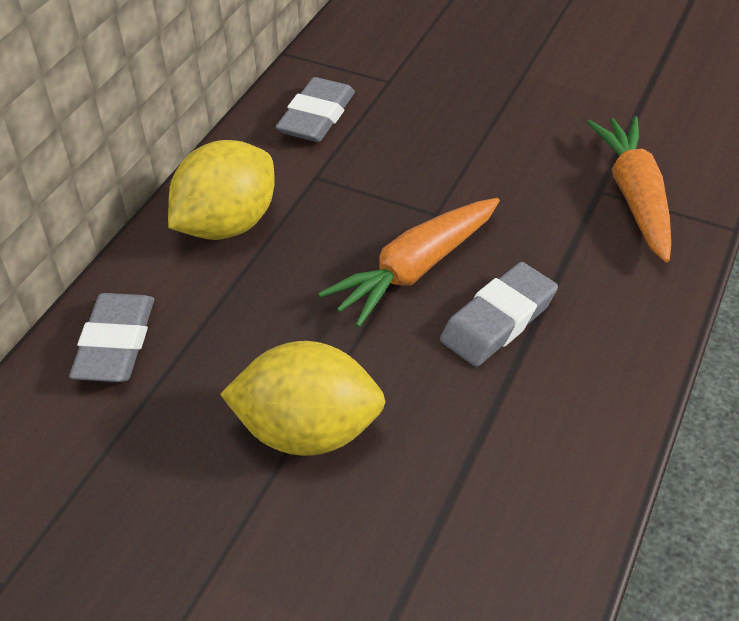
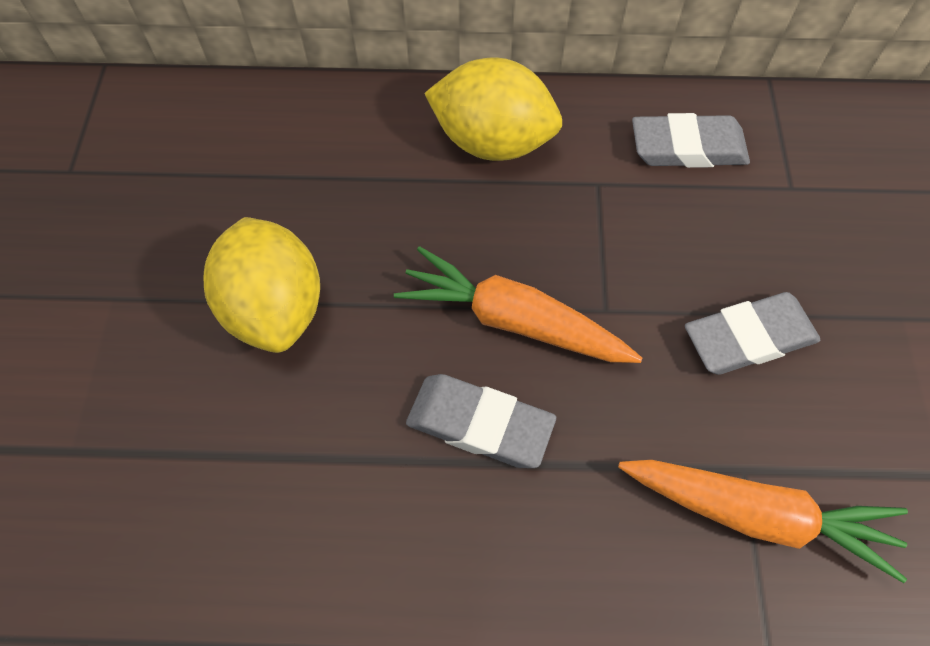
camera: 65 degrees right, 15 degrees up
(115, 343) = (315, 128): grey eraser -> grey eraser (748, 338)
(634, 196) = (756, 515): orange carrot -> orange carrot turned 45 degrees clockwise

